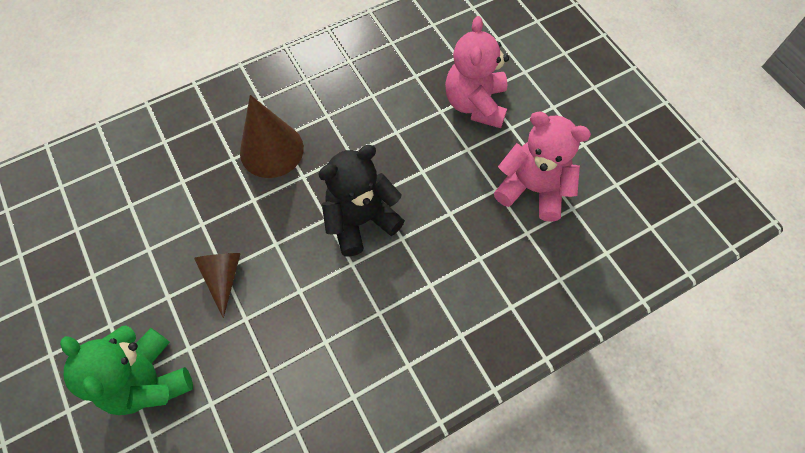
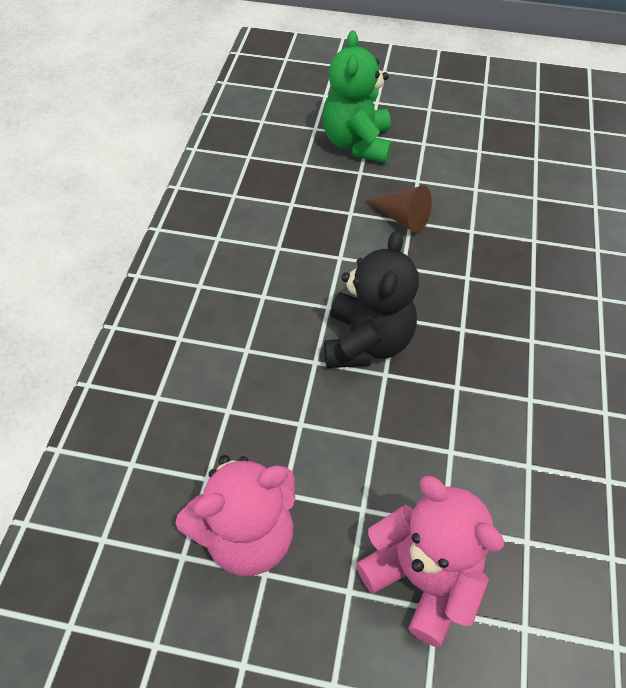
camera: 130 degrees right, 10 degrees down
(149, 380) = (357, 143): green teddy bear -> green teddy bear turned 90 degrees counterclockwise
(271, 150) = (519, 323): brown cone -> none

